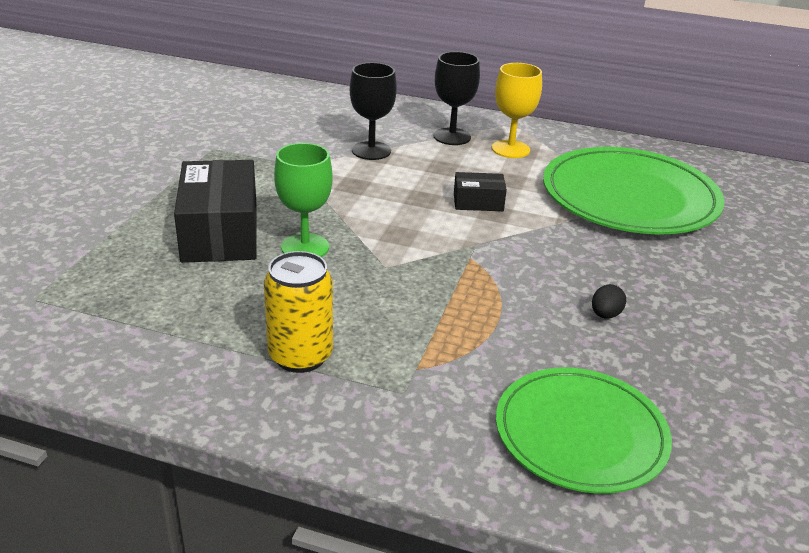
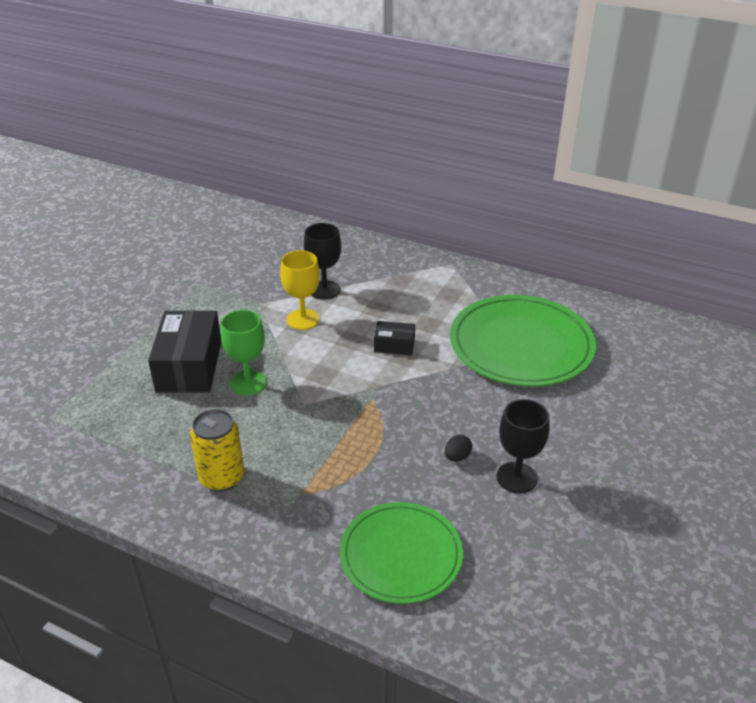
camera: 10 degrees right, 5 degrees up
(452, 137) = (394, 277): black goblet -> black goblet (516, 477)
(510, 149) = (439, 291): yellow goblet -> yellow goblet (303, 319)

